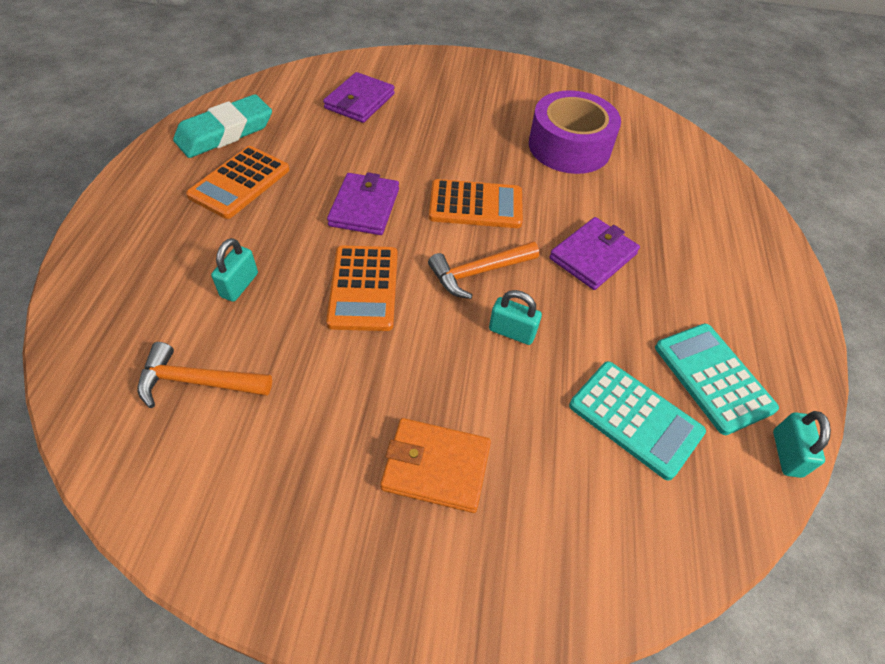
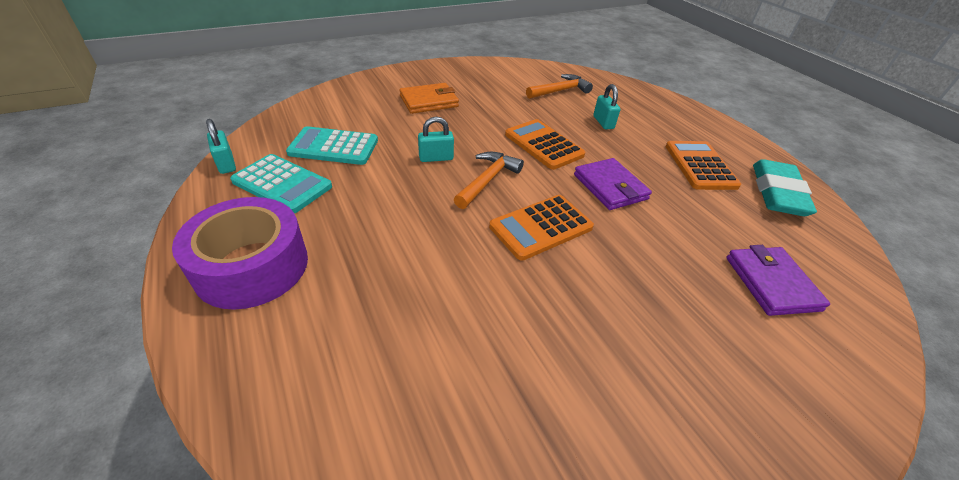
camera: 145 degrees right, 10 degrees down
(569, 146) = (521, 355): purple tape -> purple tape (252, 266)
(593, 256) = (411, 229): purple wallet -> none

